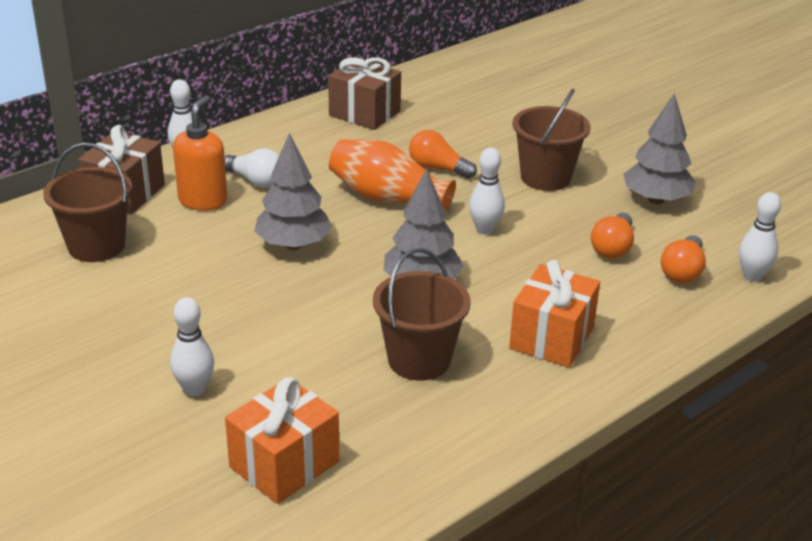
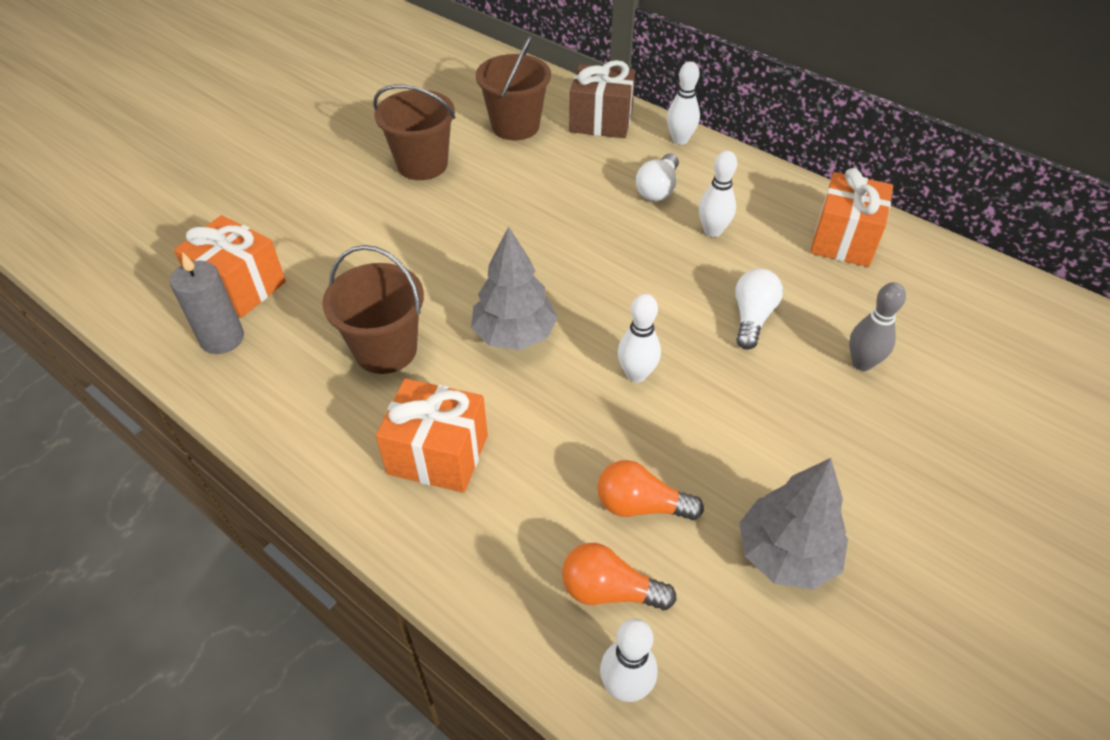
camera: 80 degrees right, 15 degrees up
(195, 389) = (331, 219): white bowling pin -> white bowling pin (712, 231)
(203, 201) = (608, 165): orange soap dispenser -> none
(293, 245) = (555, 234): grey tree -> none
(364, 113) = (844, 240): brown gift -> orange gift
(367, 476) = (222, 338): none -> grey candle
(387, 198) = (667, 286): orange vase -> none
(438, 168) = (752, 317): orange light bulb -> white light bulb
(497, 137) = (862, 363): none -> grey bowling pin
(545, 177) = (783, 422): brown bucket -> brown bucket (422, 164)

